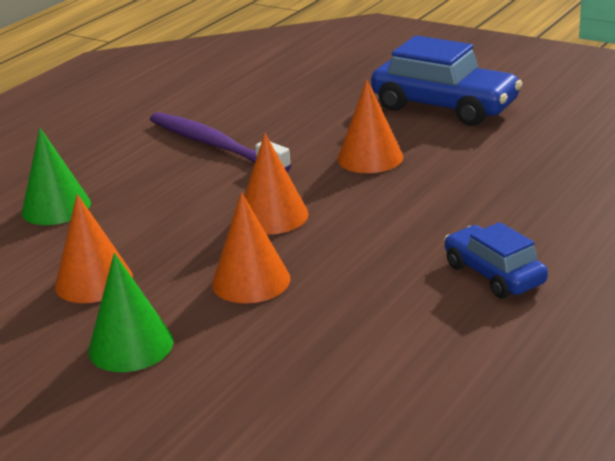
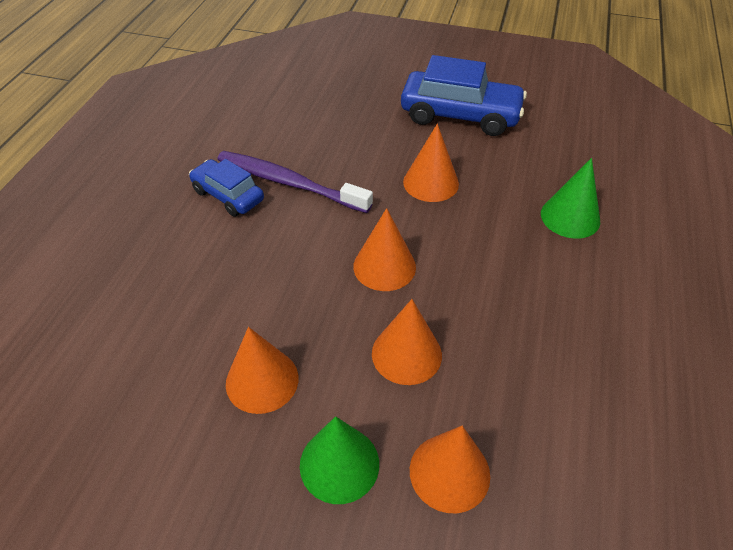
camera: 20 degrees left, 20 degrees up
(56, 207) = (178, 285): green cone -> green cone (570, 217)
(236, 367) = (449, 472): none -> orange cone
(494, 274) = (600, 310): blue car -> blue car (228, 195)

